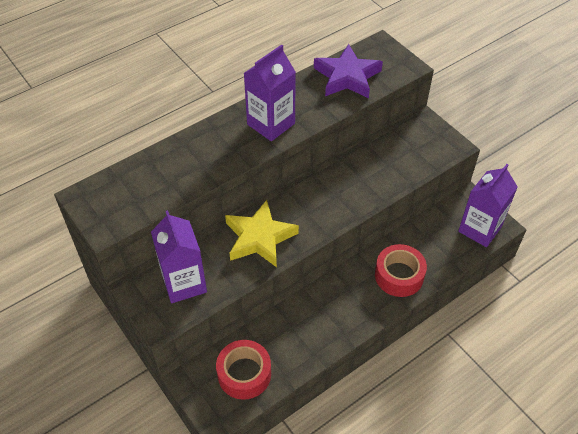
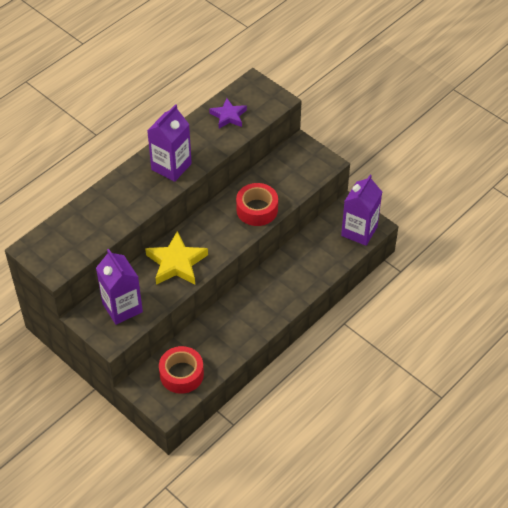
camera: 10 degrees left, 0 degrees up
(347, 77) = (228, 116): purple star -> purple star, size x0.63
(399, 275) = (296, 279): red tape -> red tape (257, 209)

